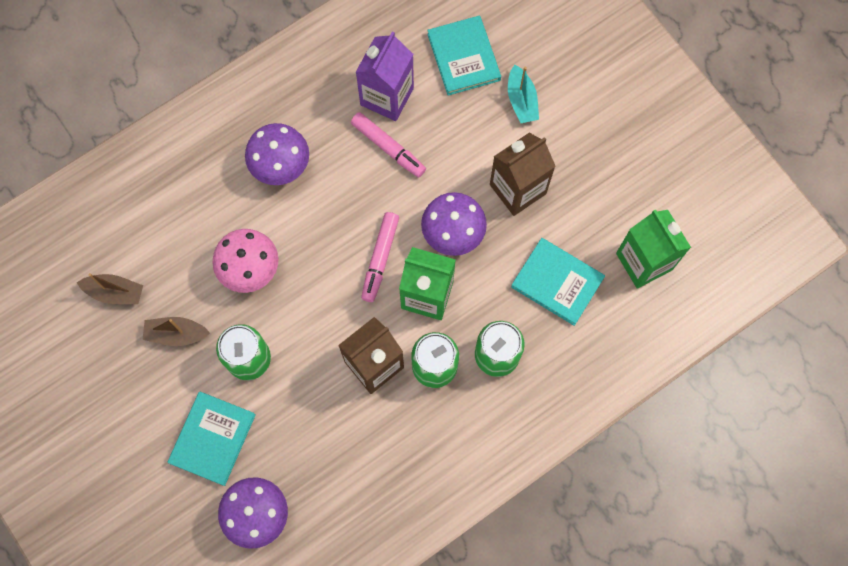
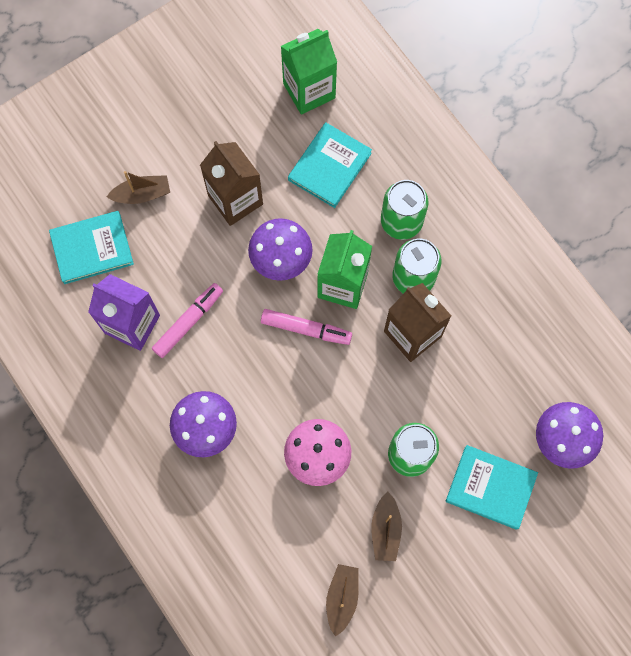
camera: 90 degrees left, 0 degrees up
(521, 100) = (142, 194): turquoise boat -> brown boat

